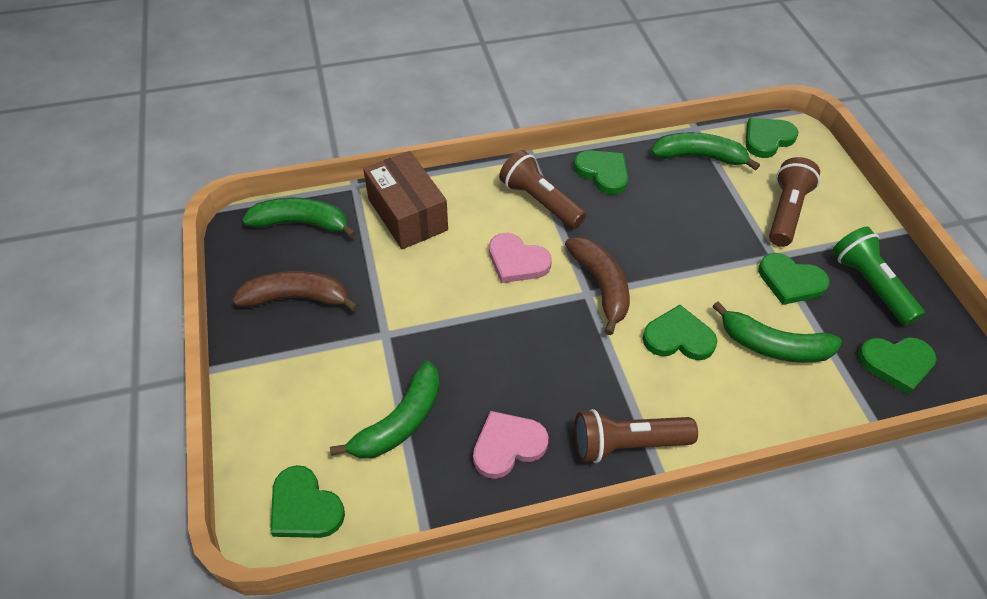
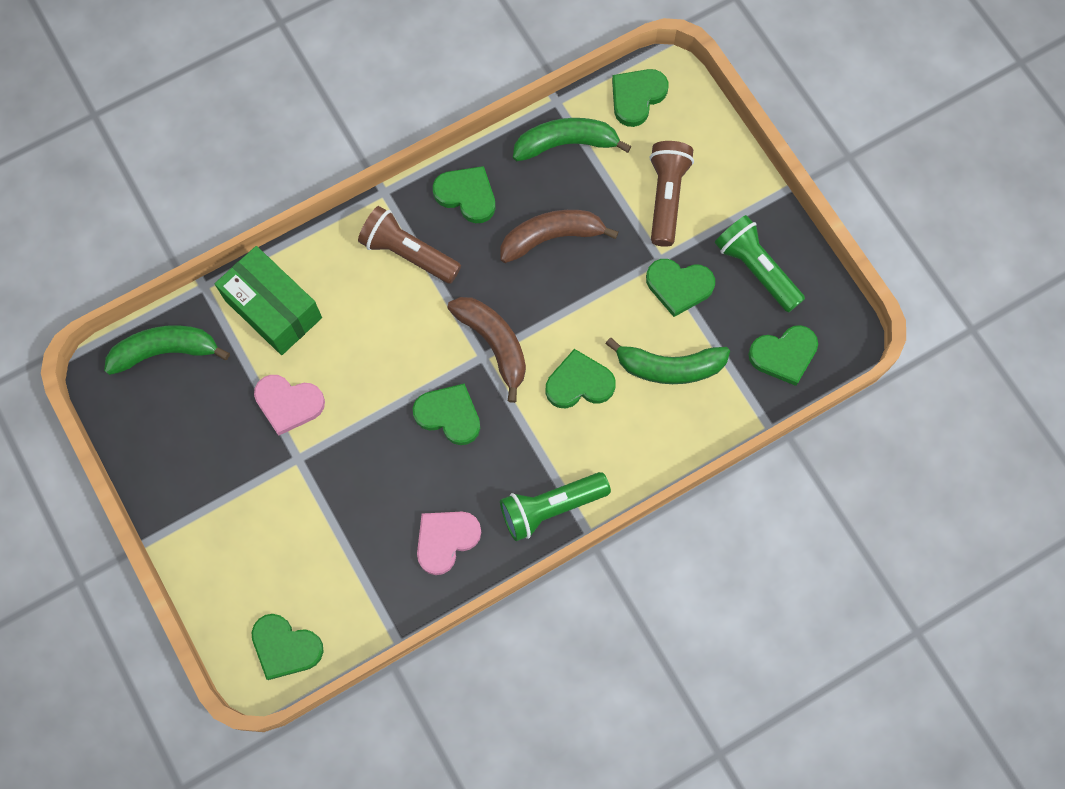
camera: 15 degrees left, 20 degrees up
(297, 298) = (196, 442): brown banana -> brown banana (551, 237)
(400, 422) = (342, 545): green banana -> none
(407, 214) = (273, 309): brown box -> green box
(517, 261) = (403, 337): pink heart -> pink heart (288, 404)
(542, 333) = (449, 415): none -> green heart
(627, 444) = (551, 508): brown flashlight -> green flashlight

